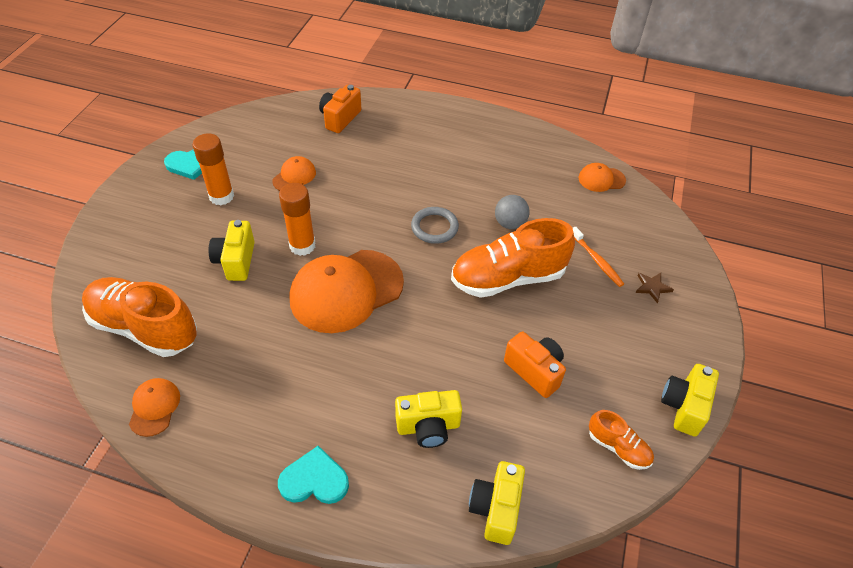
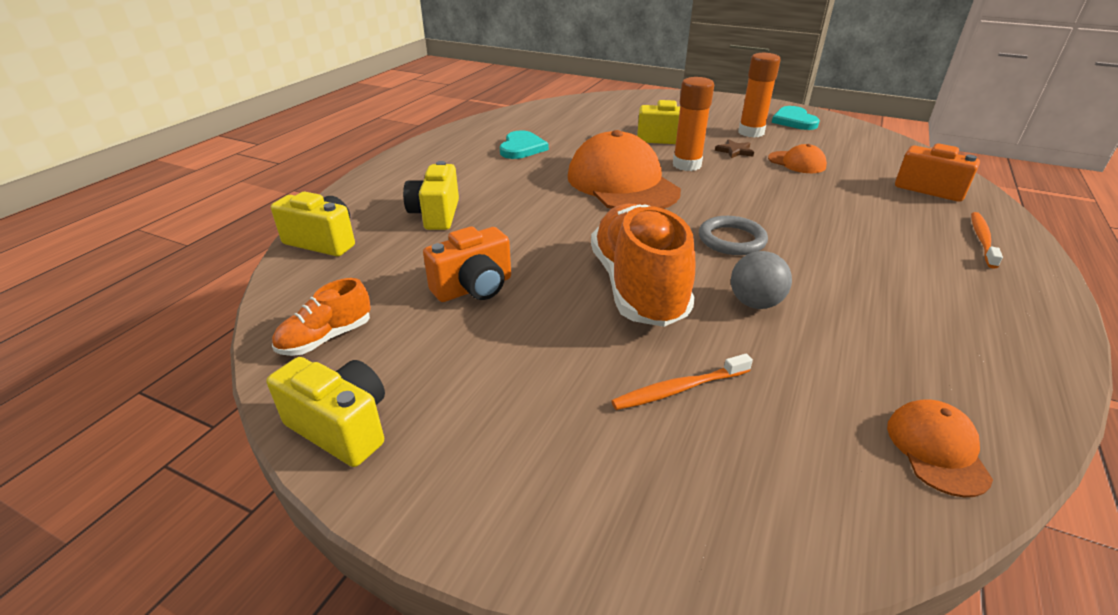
camera: 100 degrees right, 15 degrees down
(144, 328) = (589, 112): orange shoe -> none
(154, 407) = (513, 118): orange cap -> none
(314, 480) = (416, 166): turquoise heart -> turquoise heart (522, 148)
(412, 116) = (982, 239): none -> orange toothbrush
(652, 287) = (608, 456): brown star -> brown star (735, 151)

